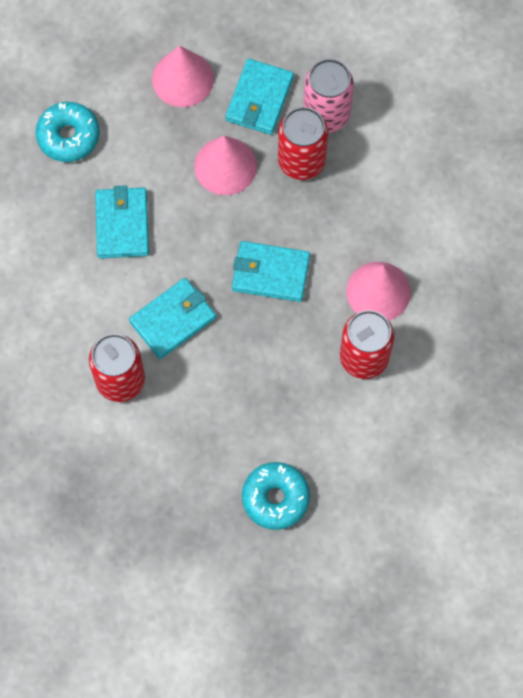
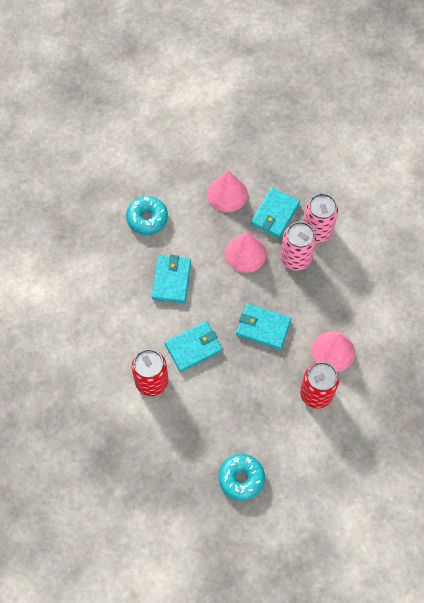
camera: 10 degrees right, 5 degrees down
(301, 161) = (295, 258): red can -> pink can

